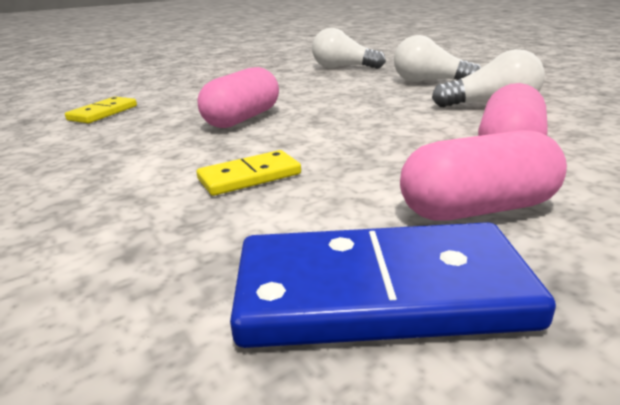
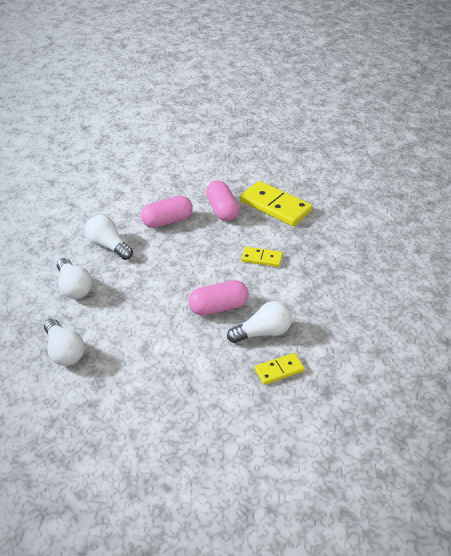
camera: 140 degrees left, 15 degrees up
(151, 123) = (263, 333): none -> white light bulb
(380, 293) = (275, 206): blue domino -> yellow domino
(477, 209) = (222, 210): pink capsule -> pink capsule turned 45 degrees clockwise

